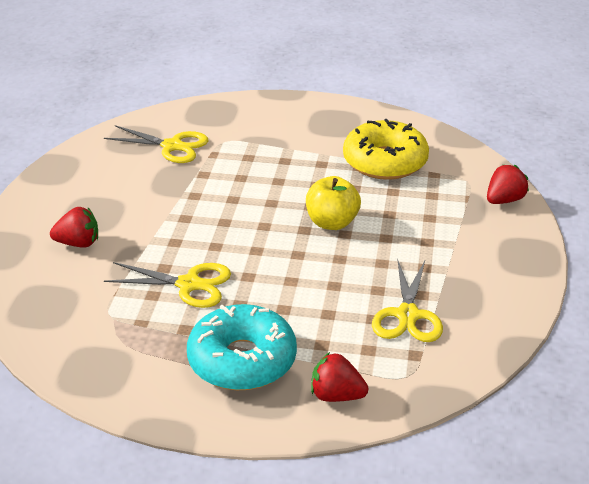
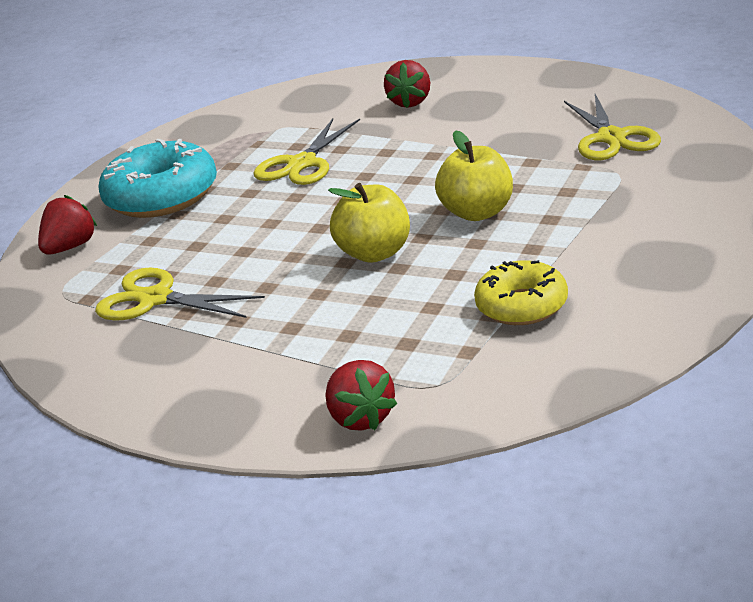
camera: 110 degrees right, 5 degrees down
(172, 146) = (611, 138): yellow scissors -> yellow scissors turned 45 degrees counterclockwise
(276, 188) = (478, 212): none -> yellow apple
(385, 162) = (522, 305): yellow donut -> yellow donut, size x0.63

